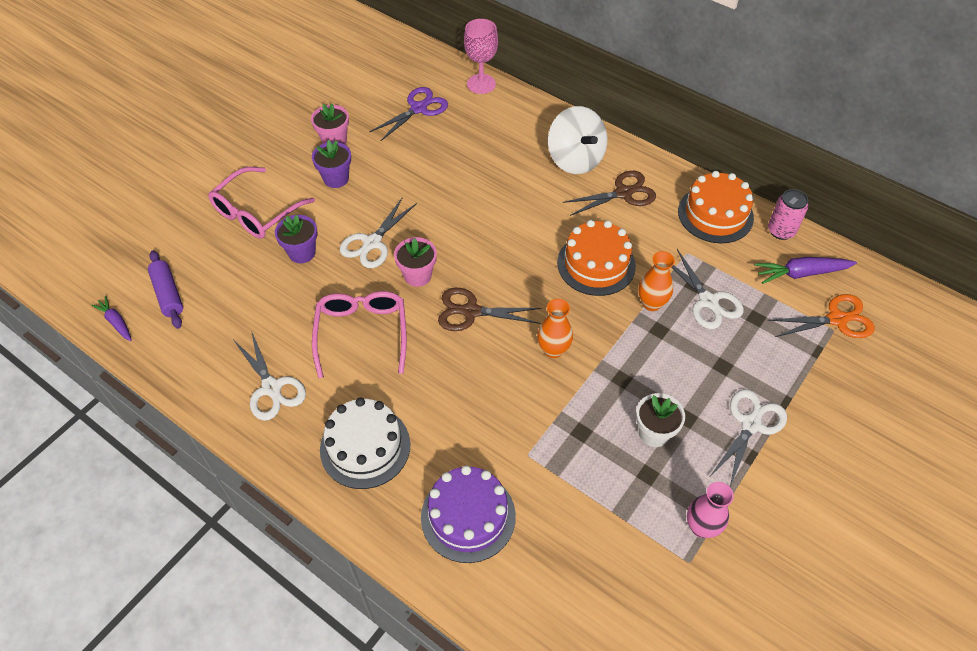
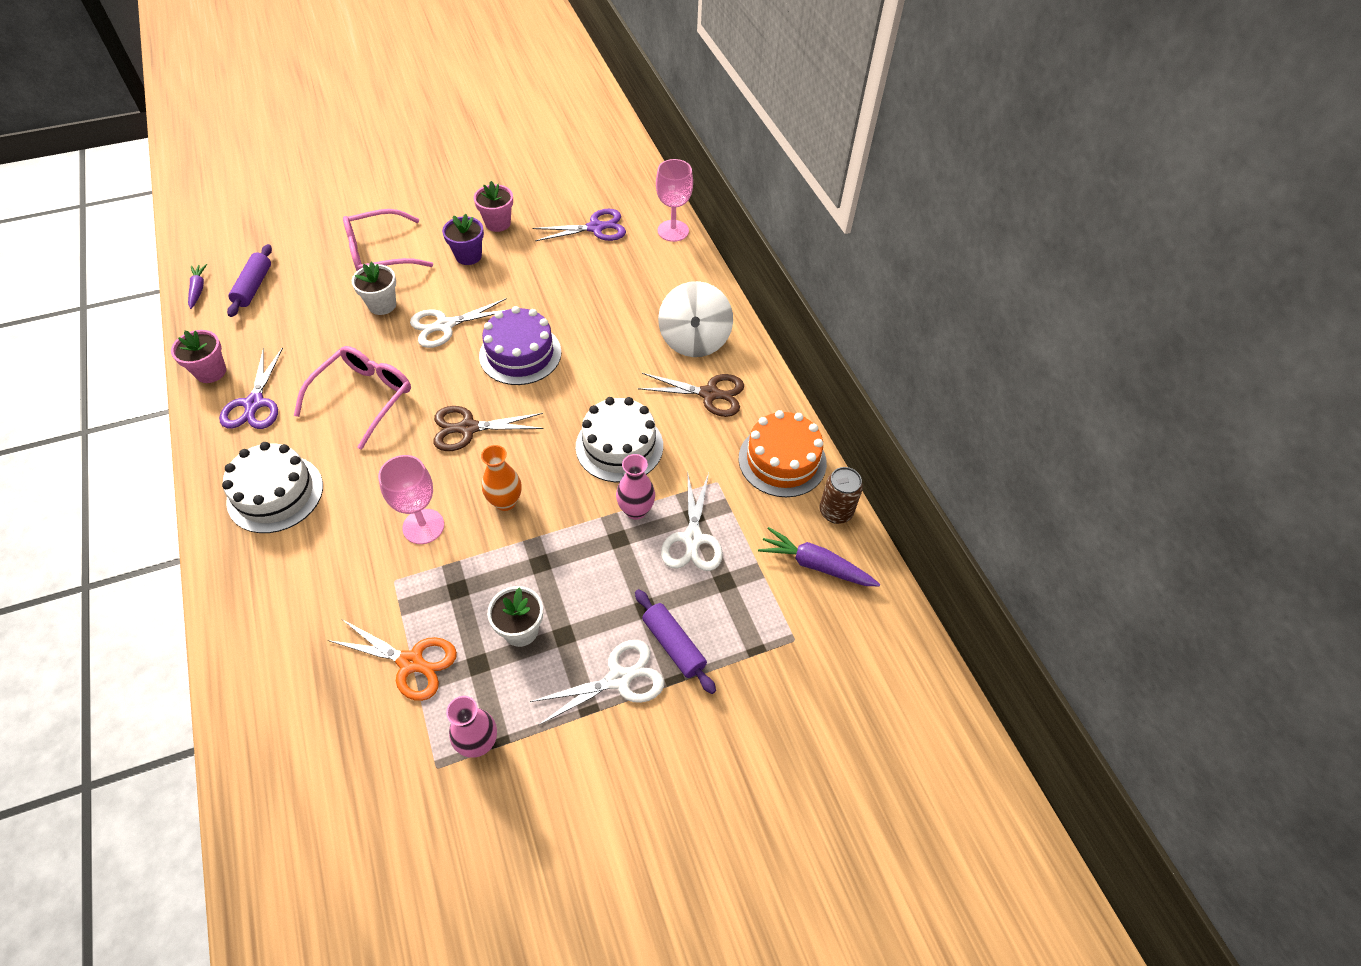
camera: 30 degrees right, 0 degrees up
(271, 388) = (254, 403): white scissors -> purple scissors
(302, 253) = (382, 305): purple flower pot -> white flower pot
(417, 275) = (454, 373): pink flower pot -> pink flower pot (211, 372)
(468, 516) = (296, 602): purple cake -> purple cake (520, 354)
(471, 311) = (468, 428): brown scissors -> brown scissors turned 45 degrees counterclockwise
(510, 403) = (423, 526): none -> pink goblet
(596, 264) = (619, 446): orange cake -> white cake
(651, 303) = (636, 510): orange vase -> pink vase
(763, 380) = (673, 645): none -> purple rolling pin
(781, 231) = (835, 512): pink can -> brown can
(836, 319) = (808, 631): orange scissors -> orange scissors (411, 662)

